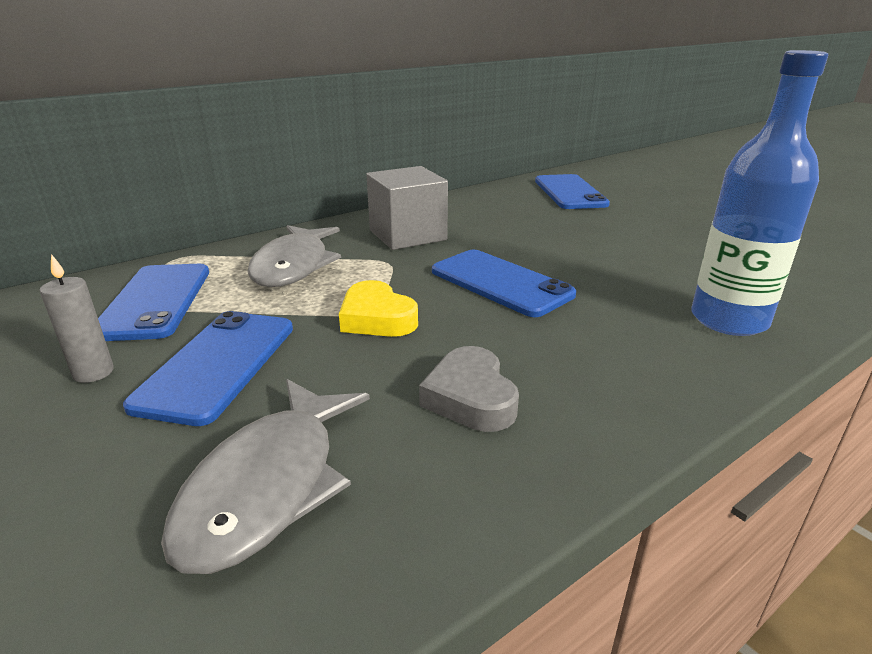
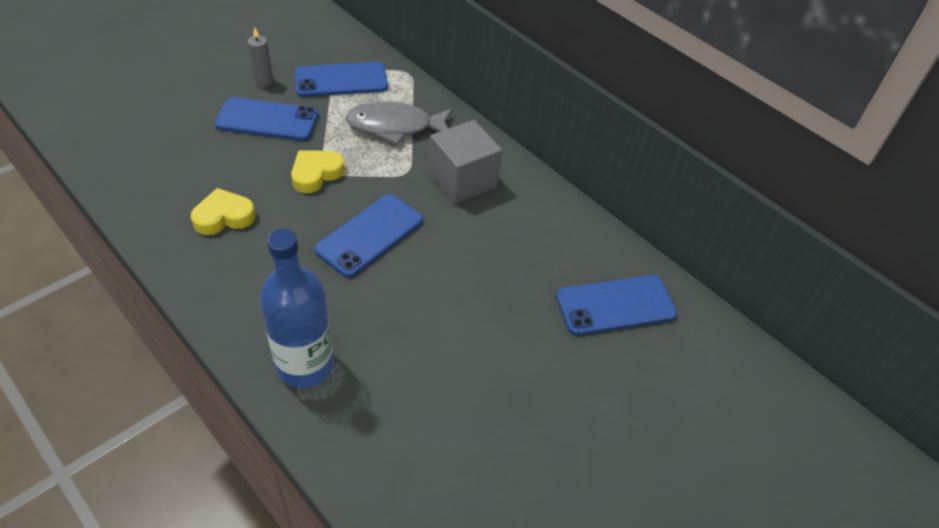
camera: 80 degrees right, 20 degrees up
(269, 485) = (170, 154): grey fish -> none
(470, 397) = (224, 217): grey heart -> yellow heart

